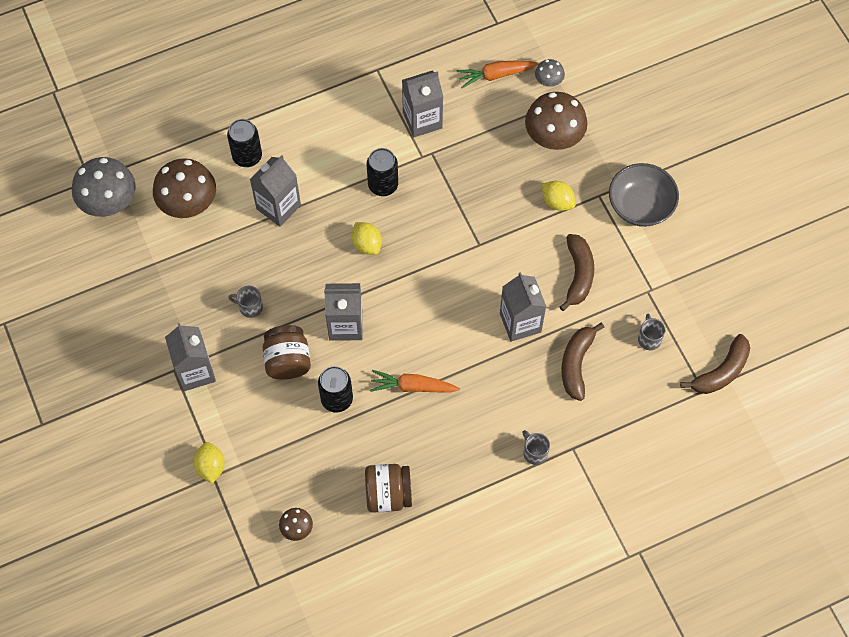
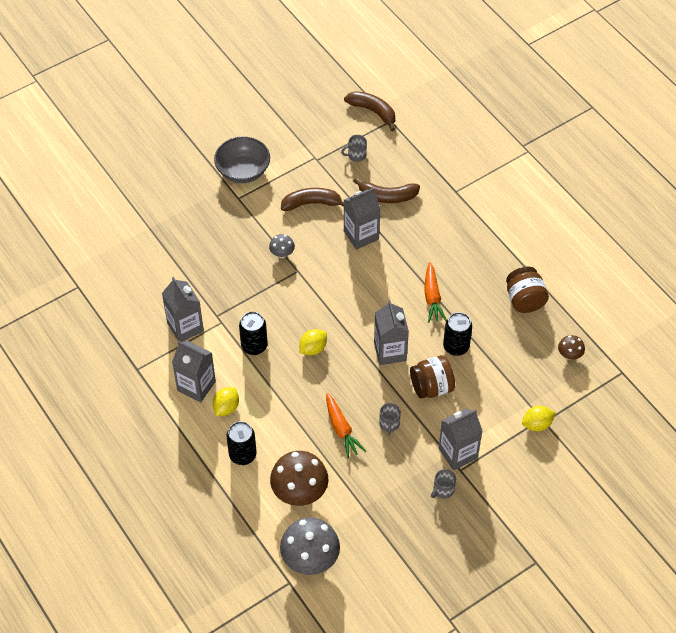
camera: 100 degrees left, 10 degrees down
(278, 207) = (289, 420): grey carton -> grey carton (196, 386)
(495, 75) = (132, 281): orange carrot -> orange carrot (341, 429)
(534, 452) = (465, 213): grey mug -> grey mug (443, 490)
(548, 81) = (134, 243): grey mushroom -> grey mushroom (282, 254)
(553, 138) = (189, 233): brown mushroom -> none
(557, 202) = (249, 224): yellow lemon -> yellow lemon (226, 407)

